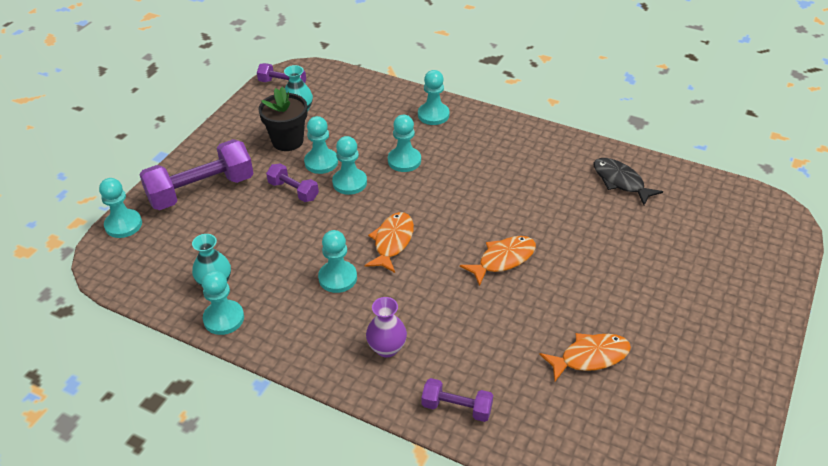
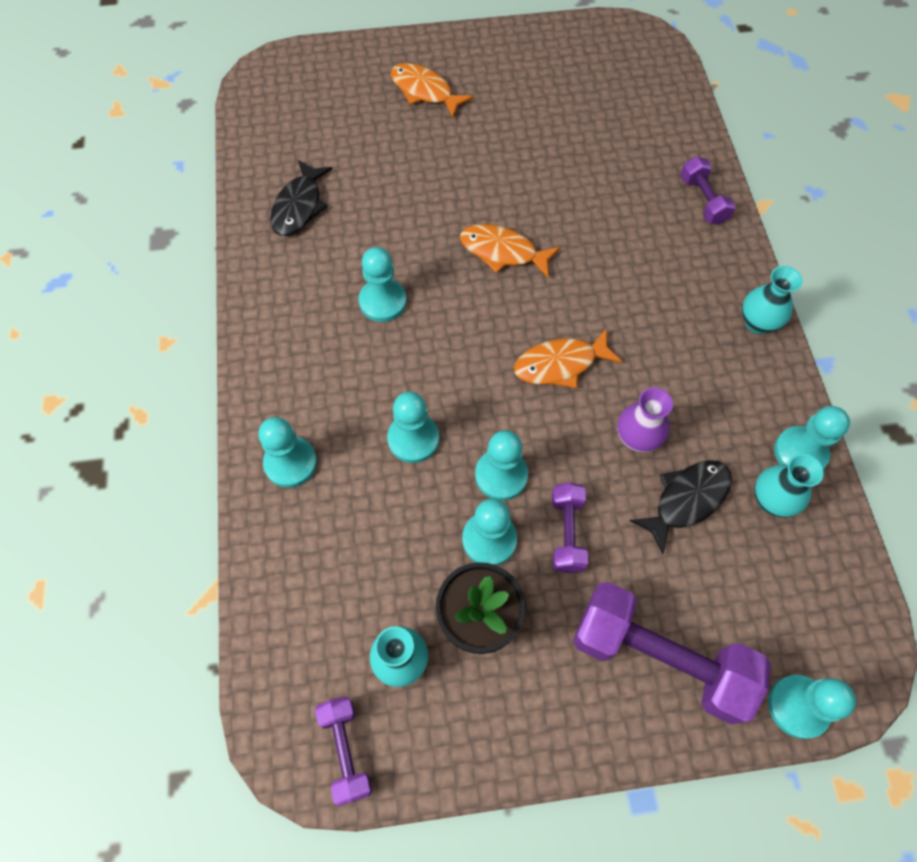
camera: 125 degrees left, 20 degrees up
(257, 247) = (686, 500): none -> black fish
(324, 363) = (757, 323): none -> turquoise vase
(337, 278) = (654, 383): turquoise pawn -> turquoise pawn (383, 301)
(387, 348) = (694, 284): purple vase -> purple vase (637, 438)
(590, 357) = (567, 138): orange fish -> orange fish (425, 91)

